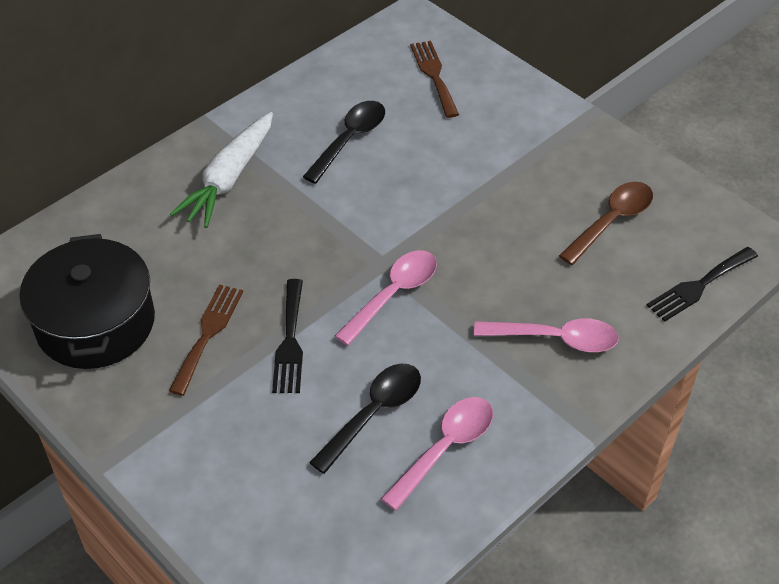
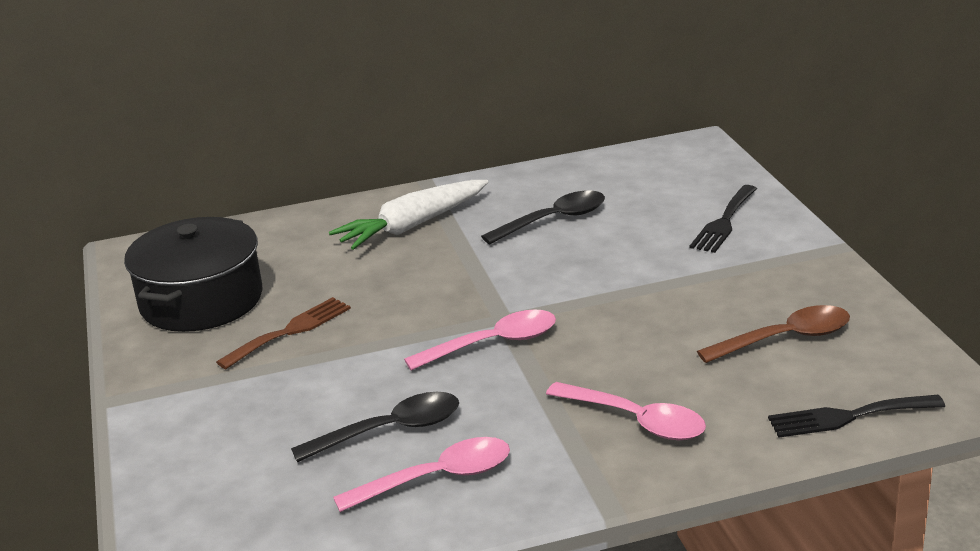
camera: 30 degrees right, 20 degrees down
(290, 341) = (360, 355): black fork -> black fork (724, 222)
(434, 75) = (683, 188): brown fork -> none

